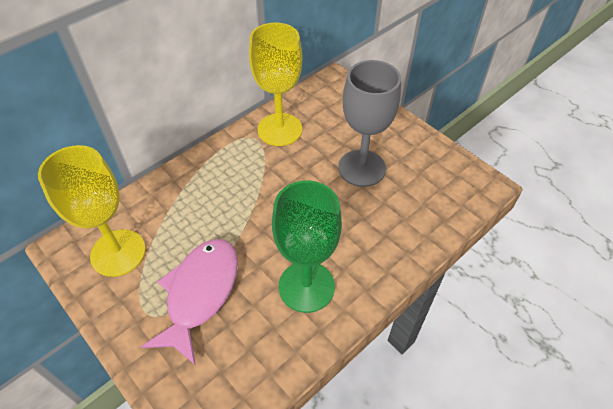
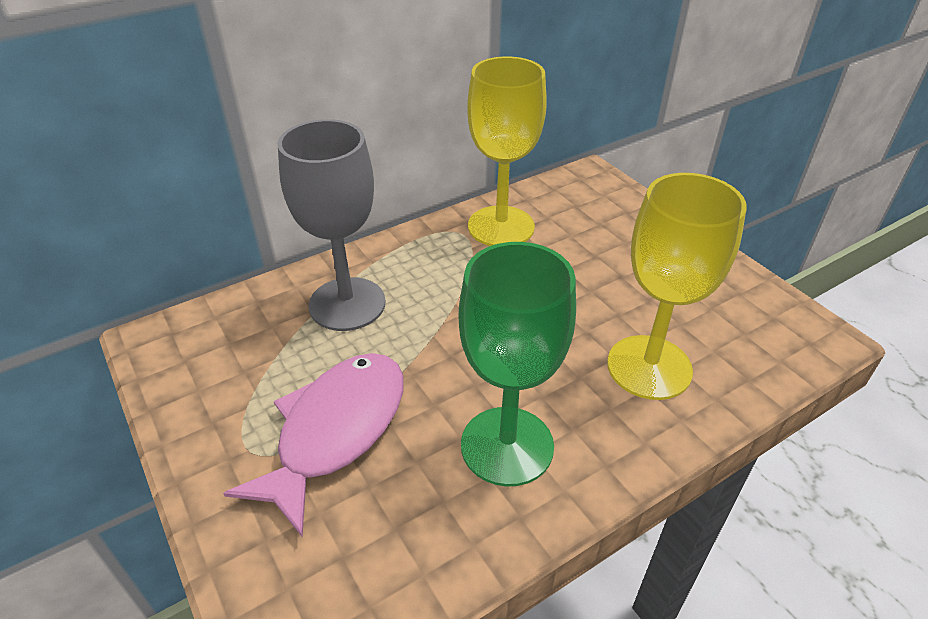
camera: 10 degrees right, 10 degrees down
(118, 253) = (228, 357): yellow goblet -> yellow goblet (649, 367)
(361, 168) = (619, 290): grey goblet -> grey goblet (347, 304)

